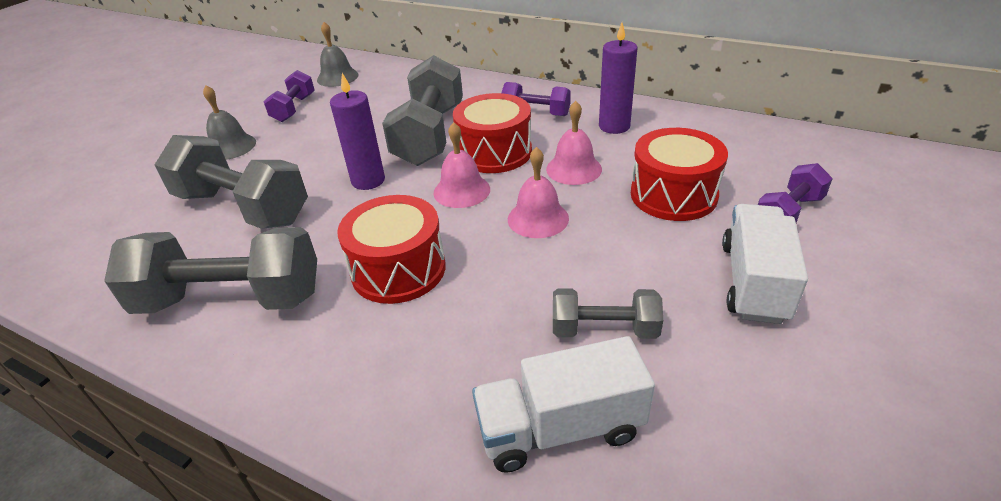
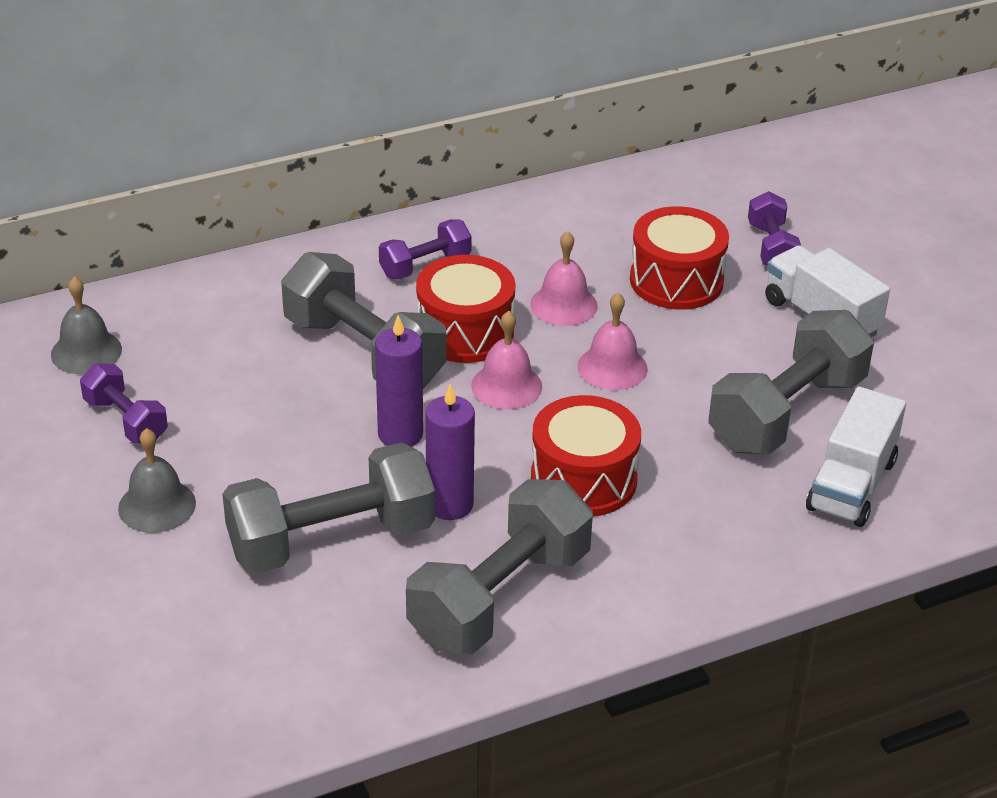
camera: 55 degrees left, 0 degrees up
(604, 329) = (786, 413): grey dumbbell -> grey dumbbell, size x1.86
(614, 126) = (525, 239): purple candle -> purple candle (449, 504)

